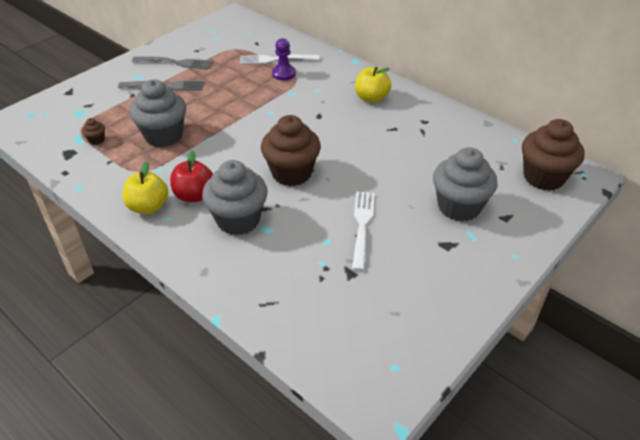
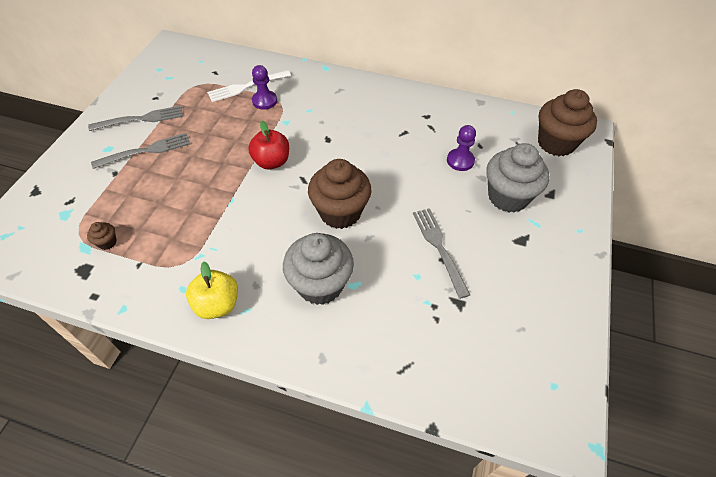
camera: 25 degrees left, 10 degrees up
(163, 136) = (181, 212): grey cupcake -> none
(194, 195) = (258, 272): red apple -> red apple (272, 162)
(362, 226) = (439, 248): white fork -> grey fork
(371, 98) = (365, 105): yellow apple -> none
(432, 165) = (460, 161): none -> purple pawn

